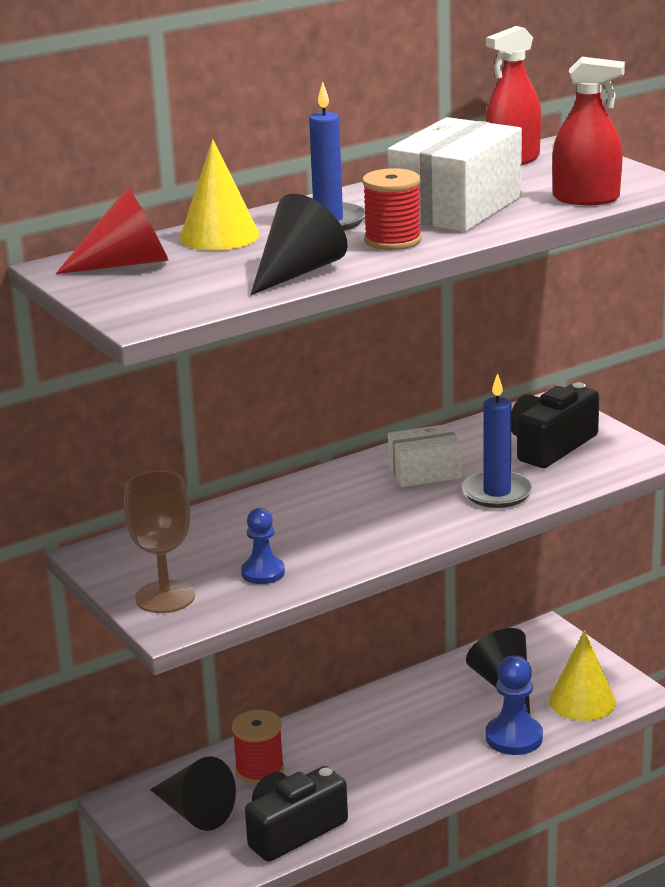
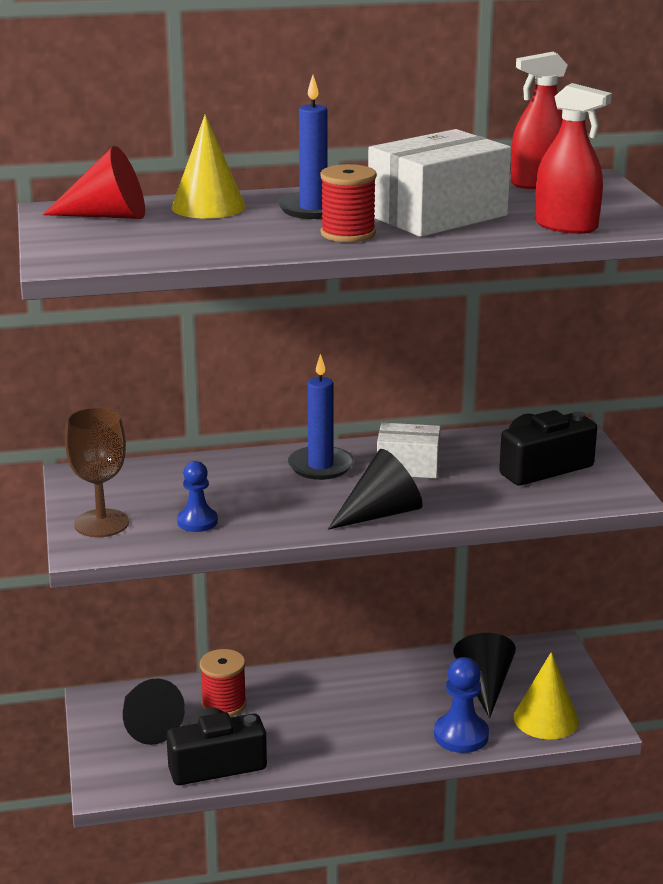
camera: 20 degrees right, 0 degrees up
(297, 272) = (234, 246): black cone -> black cone (381, 513)
(497, 493) = (457, 498): blue candle -> blue candle (320, 466)

